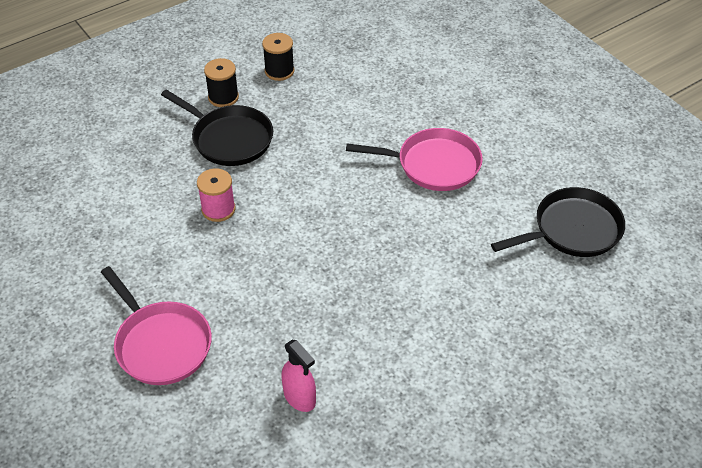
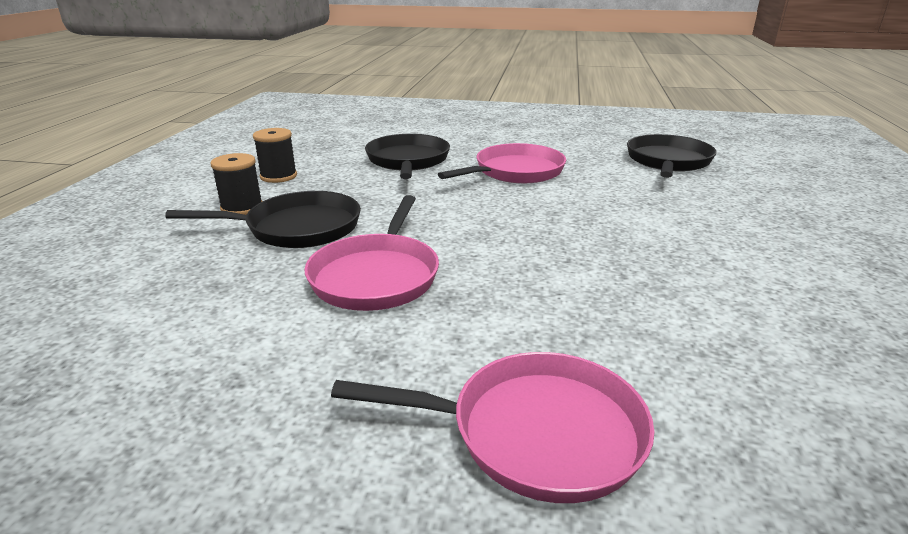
camera: 45 degrees left, 20 degrees down
(218, 209) = (376, 276): pink spool -> pink pan
(299, 398) = (767, 363): pink spray bottle -> none
(381, 102) = (408, 161): none -> black pan

